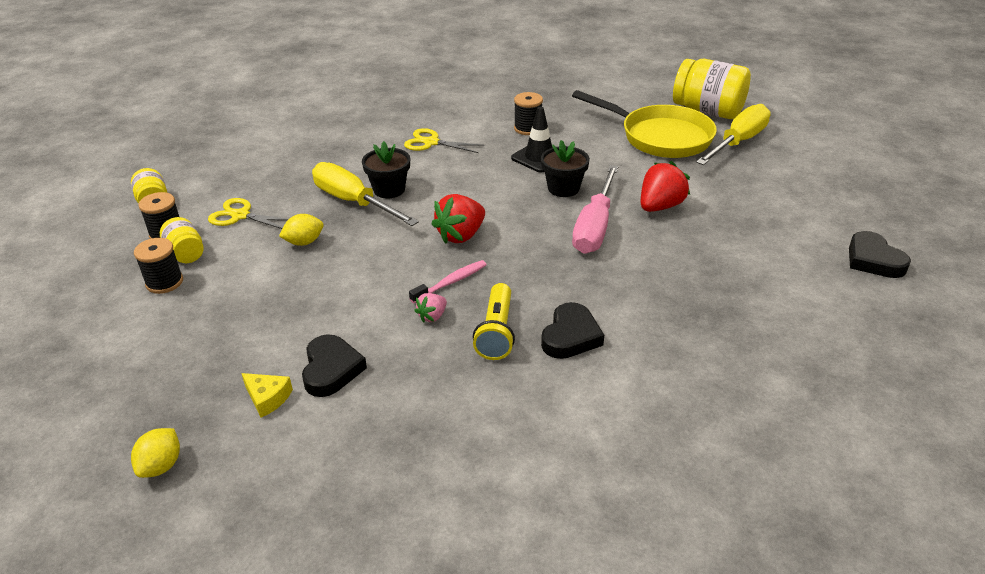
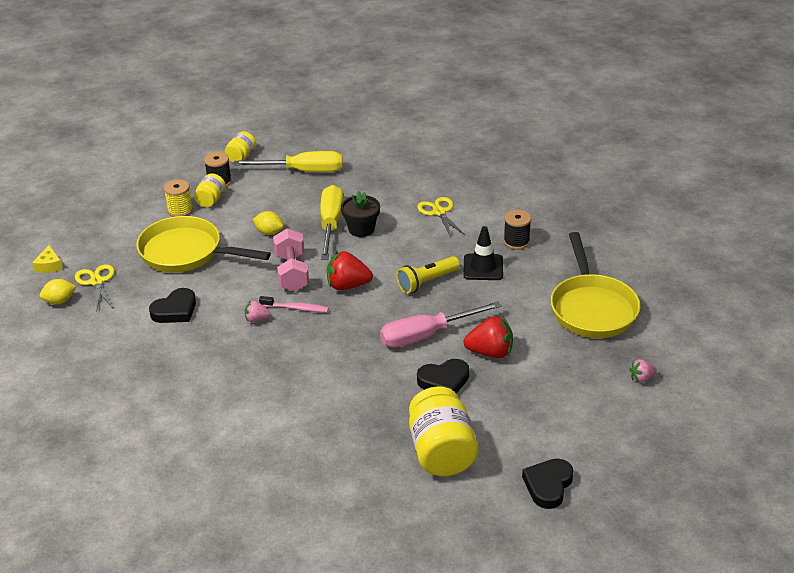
camera: 50 degrees right, 0 degrees up
(164, 282) = (180, 210): black spool -> yellow spool
(240, 216) = (266, 194): yellow scissors -> yellow scissors (96, 282)
(244, 312) = (186, 252): none -> yellow pan
(267, 398) = (133, 303): yellow cheese -> yellow cheese (49, 265)
(391, 258) = (292, 273): none -> pink dumbbell
(496, 332) = (269, 351): yellow flashlight -> yellow flashlight (427, 282)
(563, 188) = (457, 298): black flower pot -> none
(570, 336) = (298, 382): black heart -> black heart (444, 381)
(708, 111) = (671, 313): yellow jar -> yellow jar (441, 452)
(738, 142) = (640, 350): yellow screwdriver -> yellow screwdriver (302, 171)
(773, 157) = (641, 378): none -> pink strawberry

